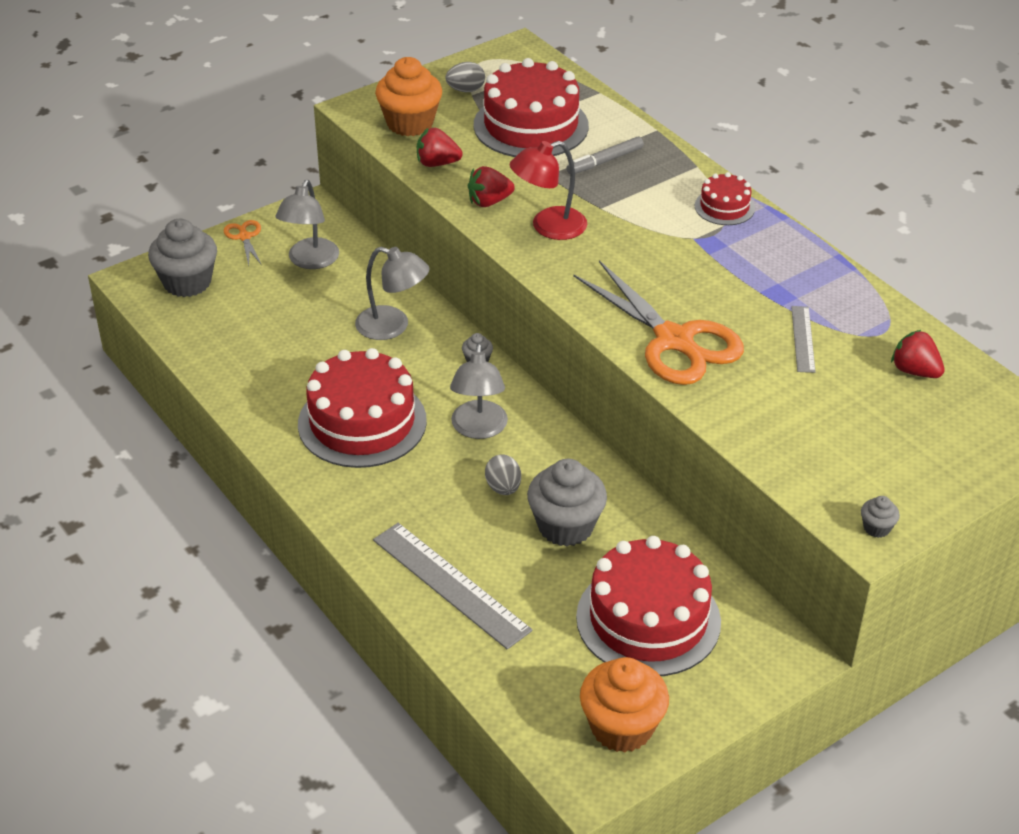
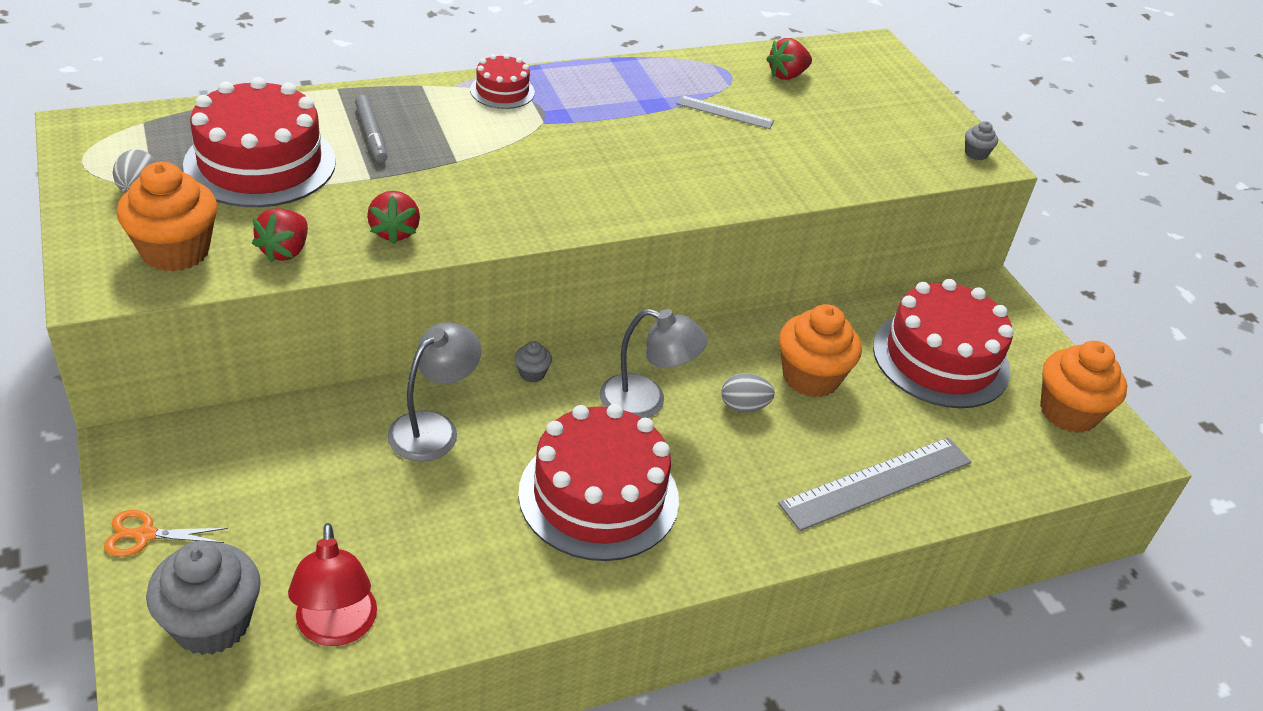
camera: 80 degrees left, 0 degrees up
(310, 261) = (251, 476): grey lamp -> none
(548, 227) = (470, 204): red lamp -> red lamp (336, 628)
(565, 526) = (810, 377): grey cupcake -> orange cupcake
(675, 341) = (701, 179): orange scissors -> none

